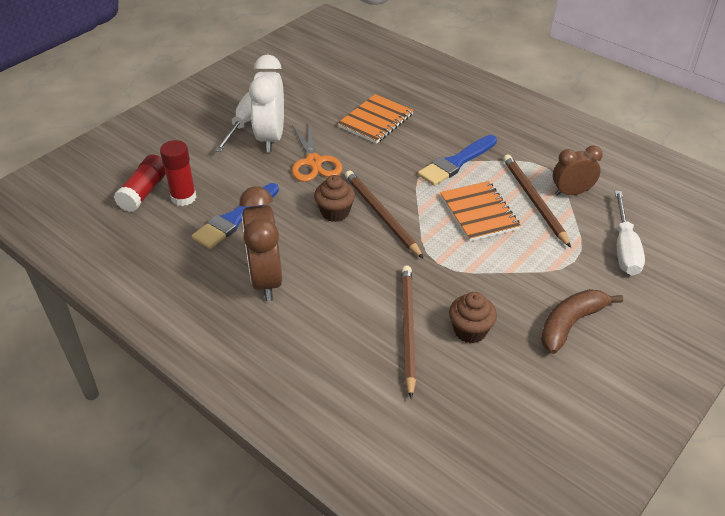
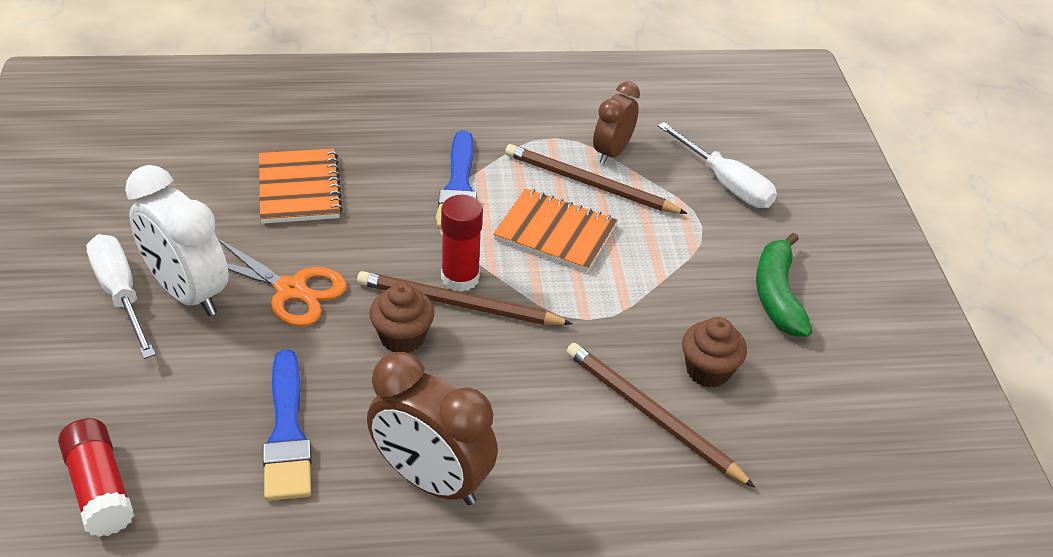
camera: 50 degrees left, 0 degrees up
(183, 197) = (173, 455): red glue stick -> red glue stick (460, 278)
(570, 324) = (777, 295): brown banana -> green banana

